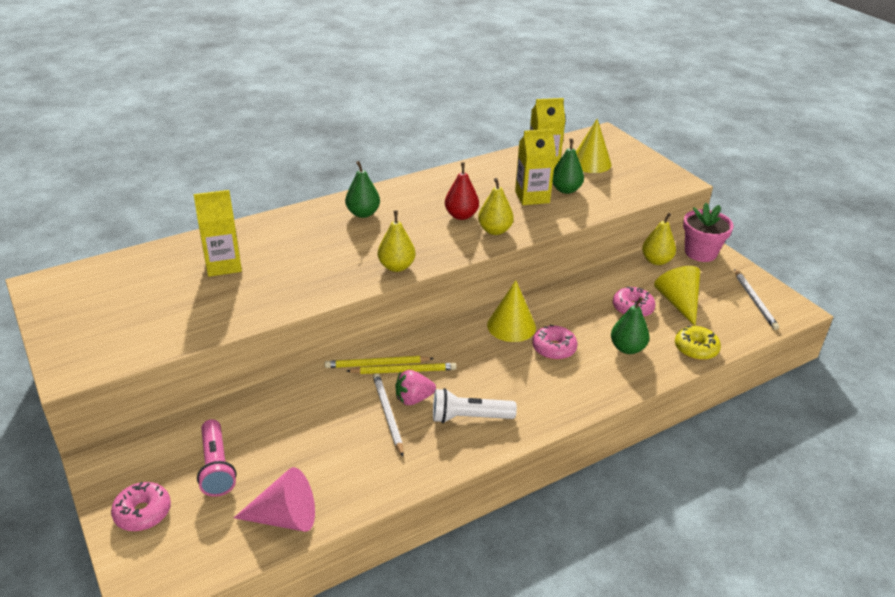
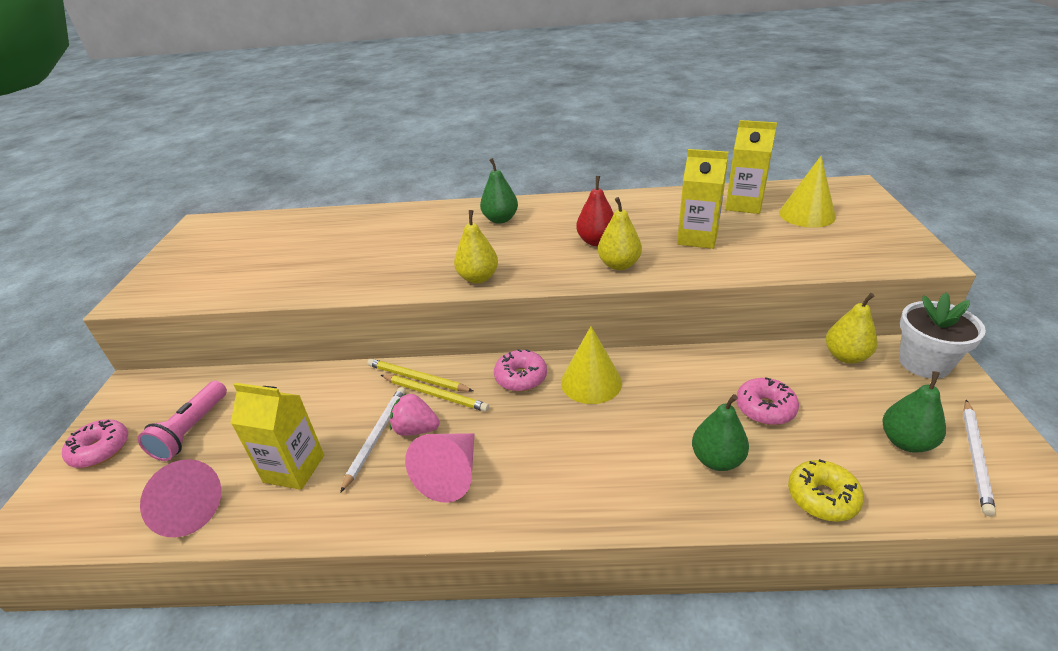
camera: 35 degrees right, 0 degrees up
(223, 265) = (335, 239): yellow carton -> yellow carton (294, 468)
(469, 417) = (451, 475): white flashlight -> pink cone
(554, 348) = (619, 426): pink donut -> pink donut (521, 377)
(565, 190) = (747, 238): green pear -> green pear (906, 442)
(678, 303) = (840, 421): yellow cone -> none
(700, 253) = (924, 363): pink flower pot -> white flower pot

